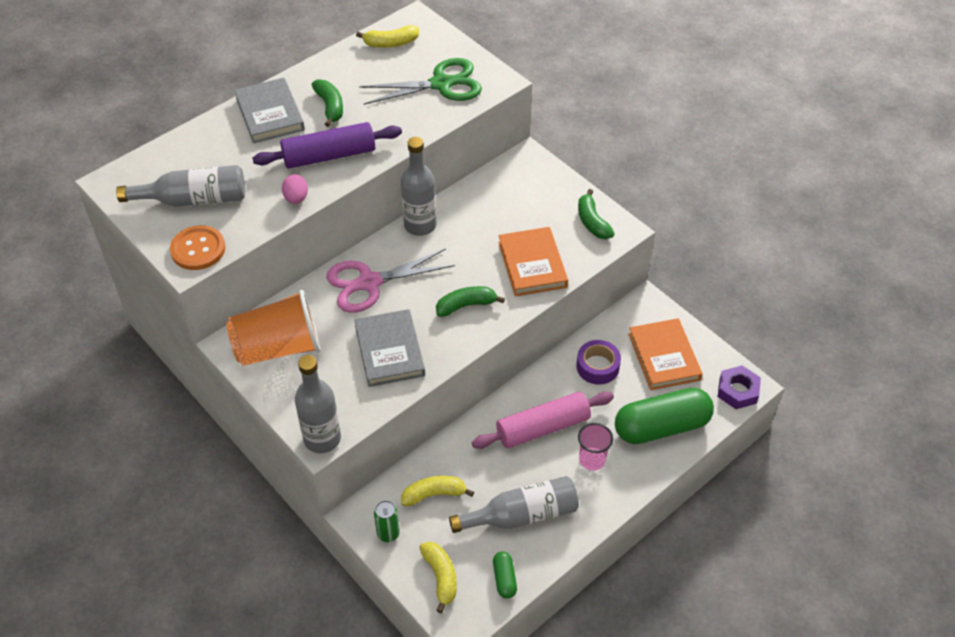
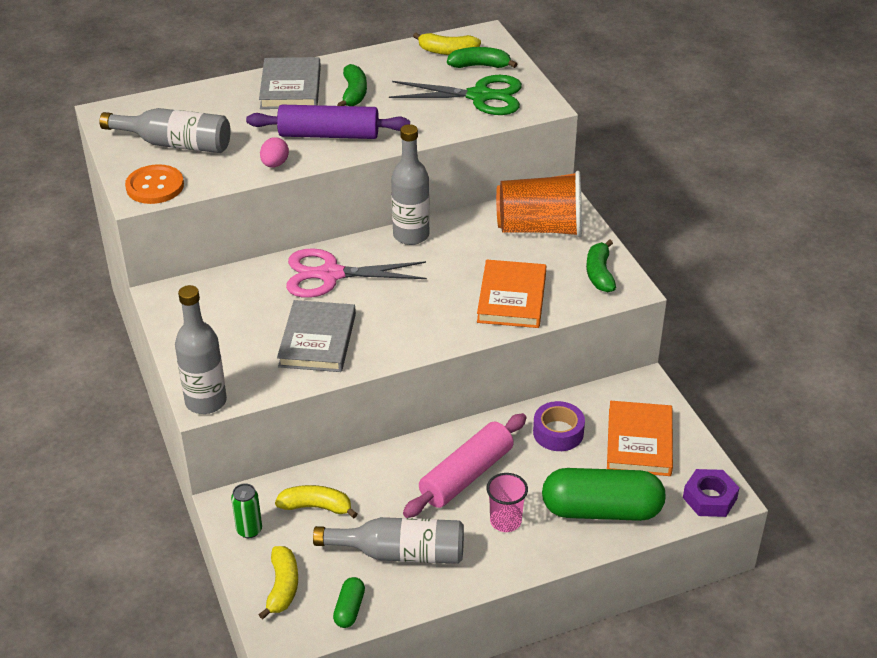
camera: 20 degrees right, 10 degrees down
(278, 347) = (207, 310): orange cup -> orange cup (540, 228)
(466, 305) = (419, 319): green banana -> green banana (479, 66)
(543, 428) = (466, 475): pink rolling pin -> pink rolling pin turned 45 degrees counterclockwise

